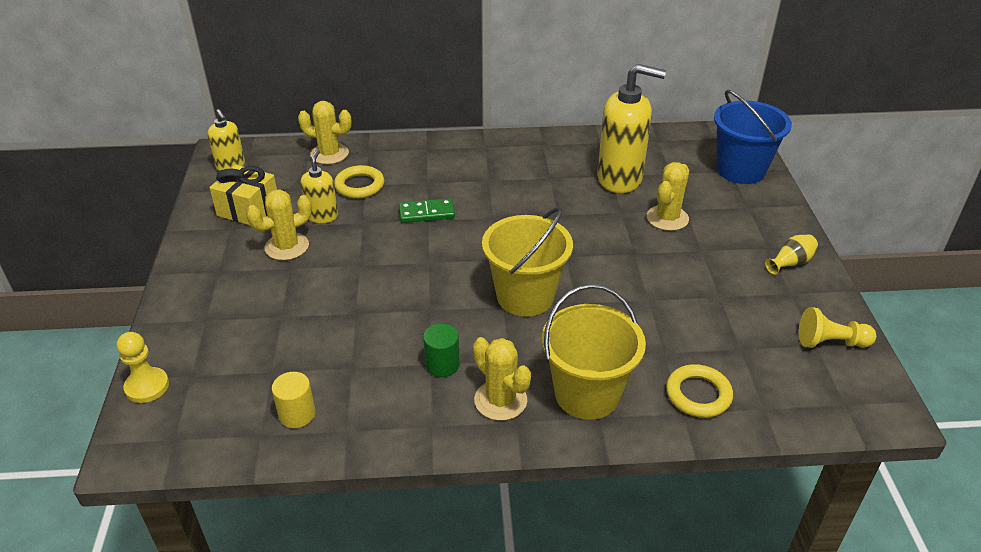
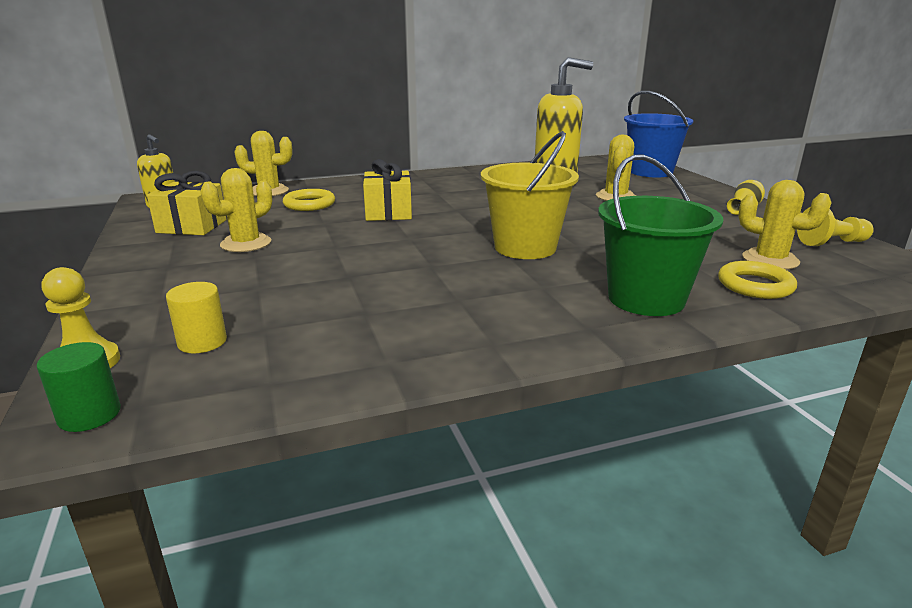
camera: 15 degrees left, 15 degrees down
(297, 414) = (313, 358): yellow cylinder -> yellow cylinder (202, 342)
(322, 216) = (278, 223): yellow soap dispenser -> none
(427, 213) = (388, 212): green domino -> yellow gift
(442, 364) = (472, 298): green cylinder -> green cylinder (89, 415)
(500, 400) = (557, 315): yellow cactus -> yellow cactus (770, 260)
(587, 394) = (646, 299): yellow bucket -> green bucket

